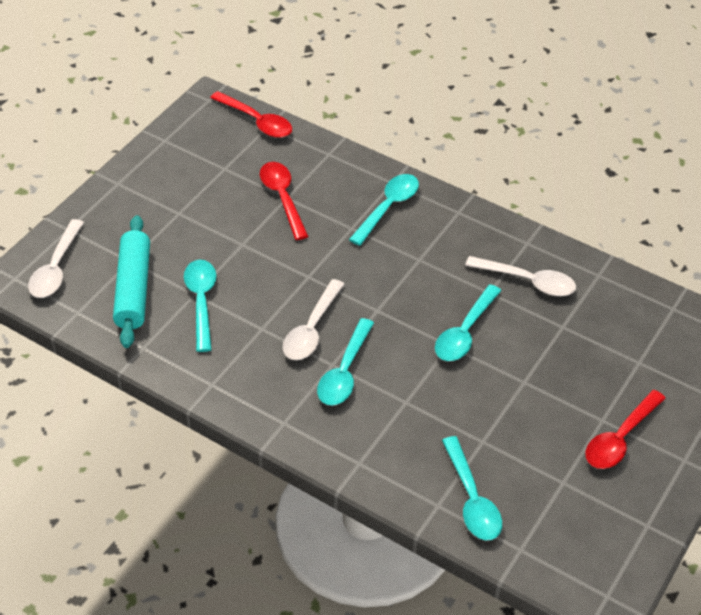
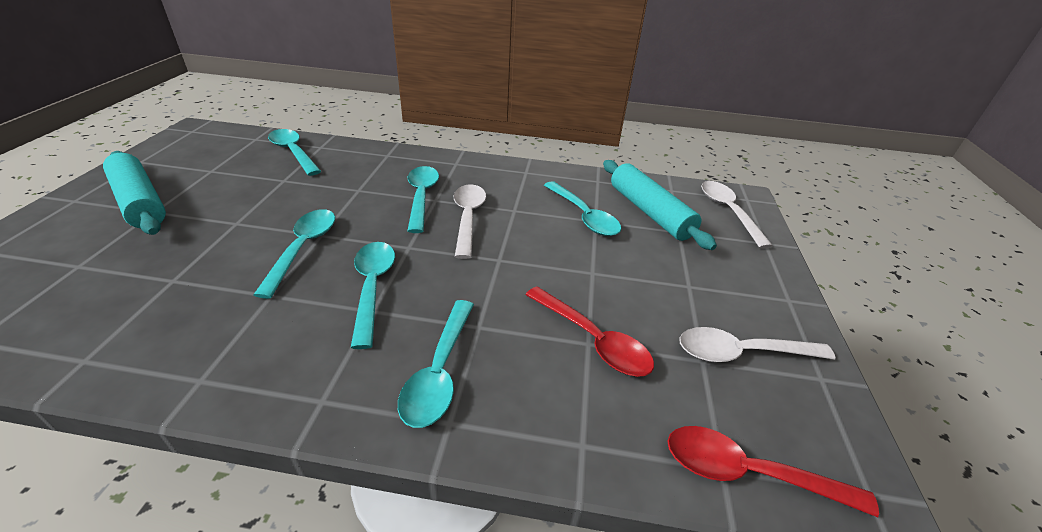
camera: 155 degrees right, 10 degrees down
(415, 278) = (372, 287): none -> turquoise spoon
(528, 281) = (210, 321): white spoon -> white spoon (741, 353)
(620, 438) = (140, 202): red spoon -> turquoise rolling pin

